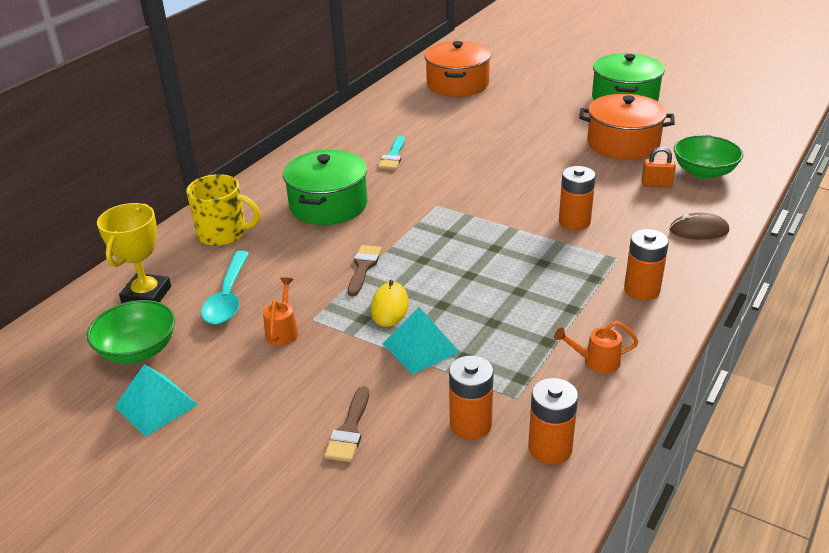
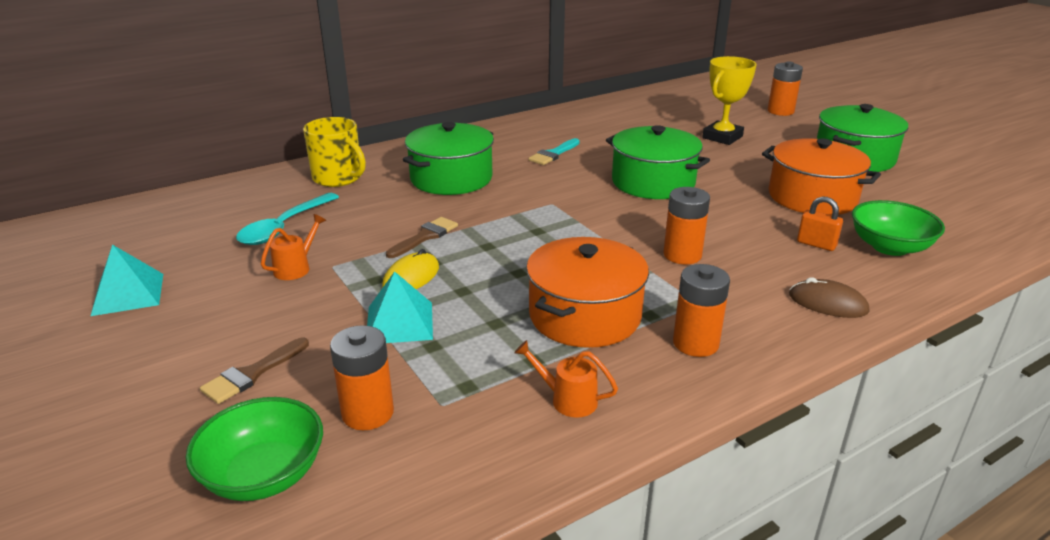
camera: 25 degrees right, 5 degrees down
(138, 350) = (168, 246): green bowl -> green bowl (264, 475)
(146, 295) = (225, 207): yellow trophy -> yellow trophy (722, 137)
(457, 84) = (679, 110): orange pot -> orange pot (584, 315)
(498, 162) = (653, 182): none -> green pot
(550, 448) = (422, 471): orange battery -> orange battery (780, 111)

